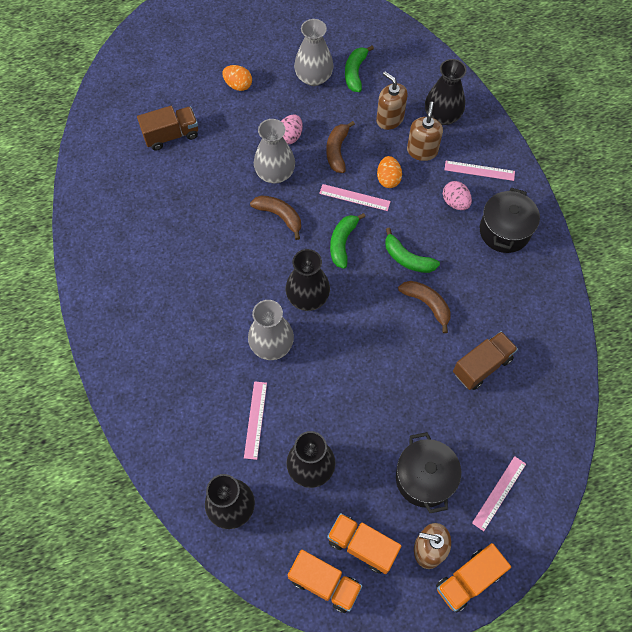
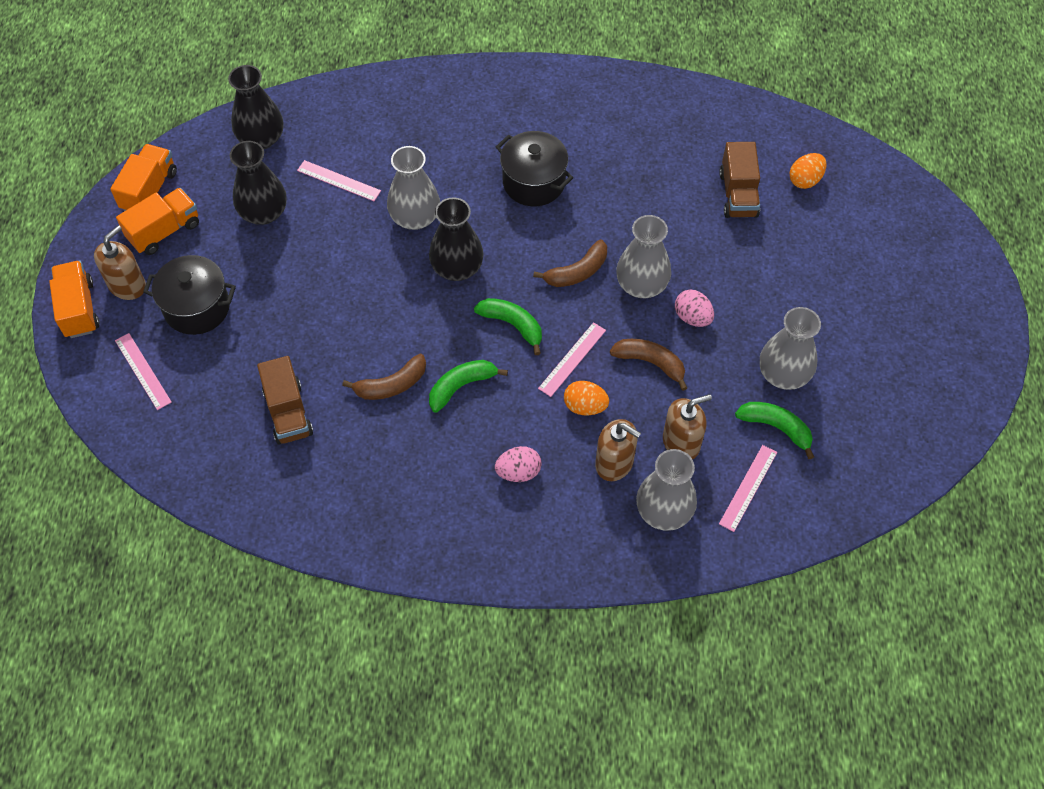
camera: 110 degrees right, 5 degrees down
(238, 85) = (796, 284): orange egg -> orange egg (805, 180)
(324, 583) = (149, 190): orange truck -> orange truck turned 150 degrees clockwise
(442, 116) = (664, 511): black vase -> grey vase
(479, 170) = (556, 522): pink ruler -> pink ruler (748, 488)
(504, 231) = (451, 514): black pot -> black pot (533, 182)

